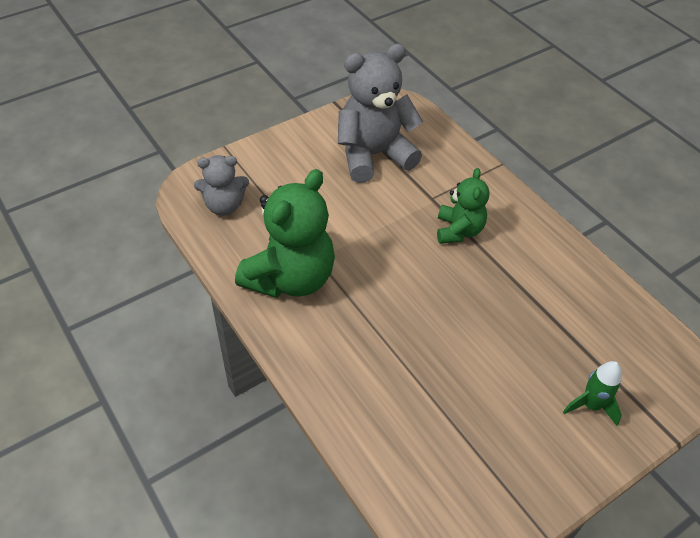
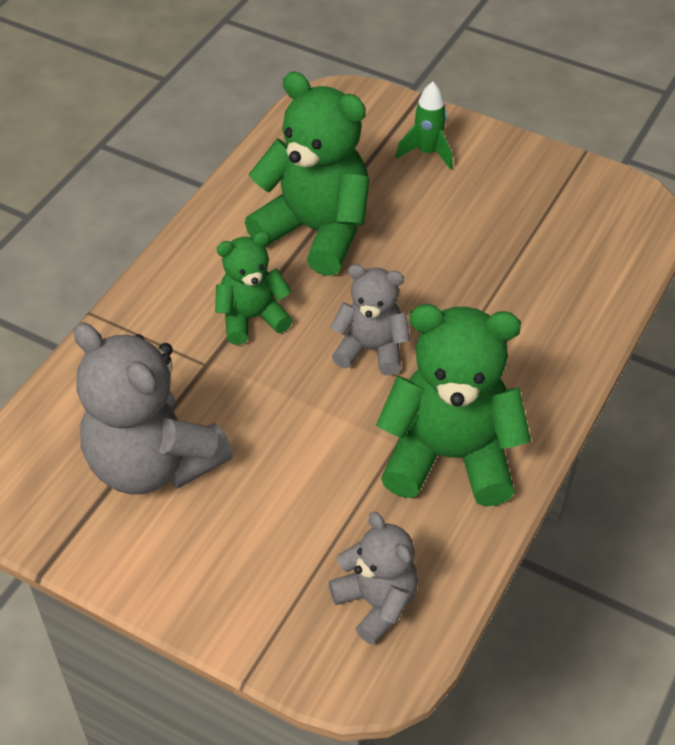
camera: 115 degrees left, 0 degrees up
(398, 277) = (371, 349): none -> grey teddy bear
(526, 294) = (316, 231): none -> green teddy bear

